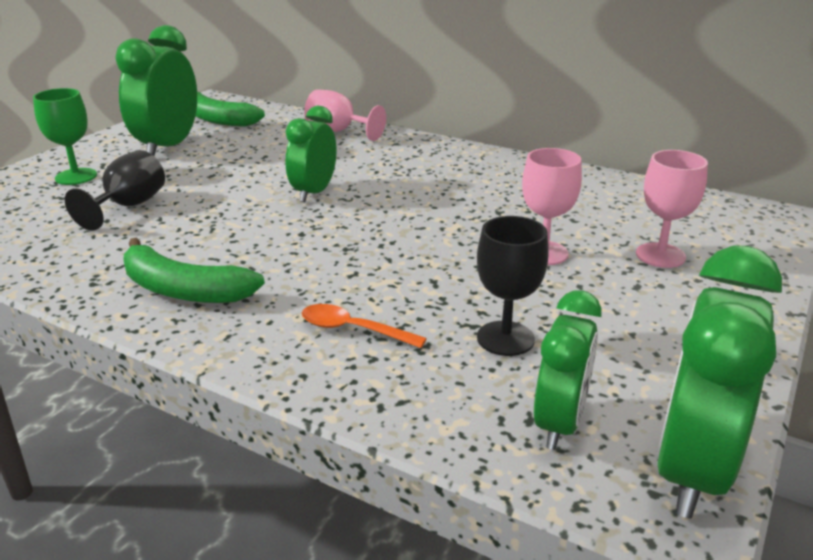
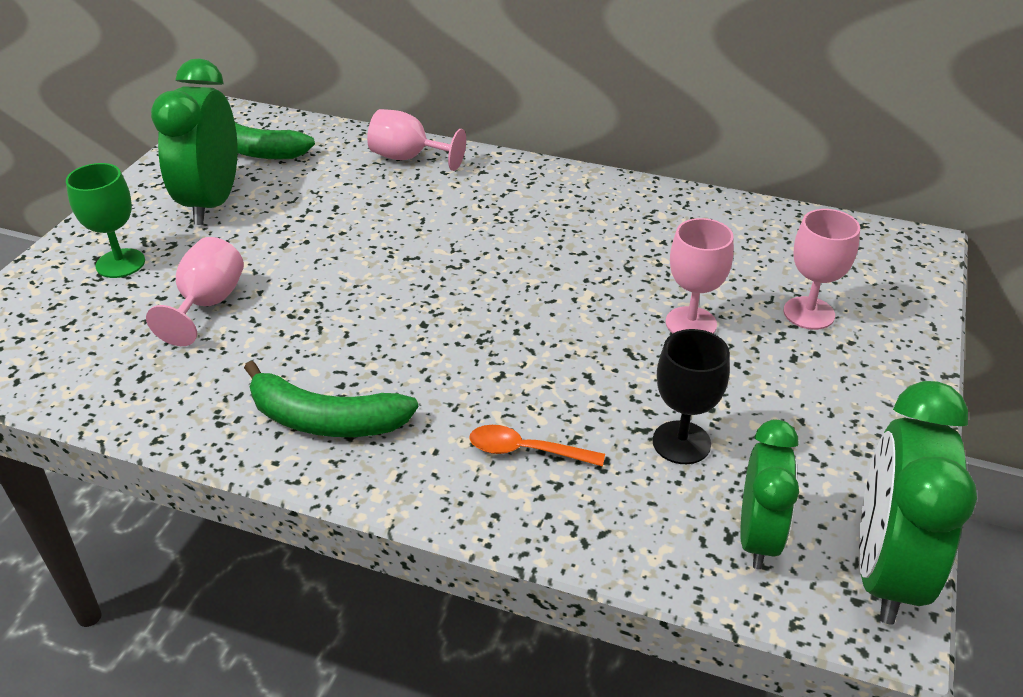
camera: 10 degrees left, 10 degrees up
(129, 206) = (207, 304): black goblet -> pink goblet
(314, 192) = (415, 260): green clock -> none

